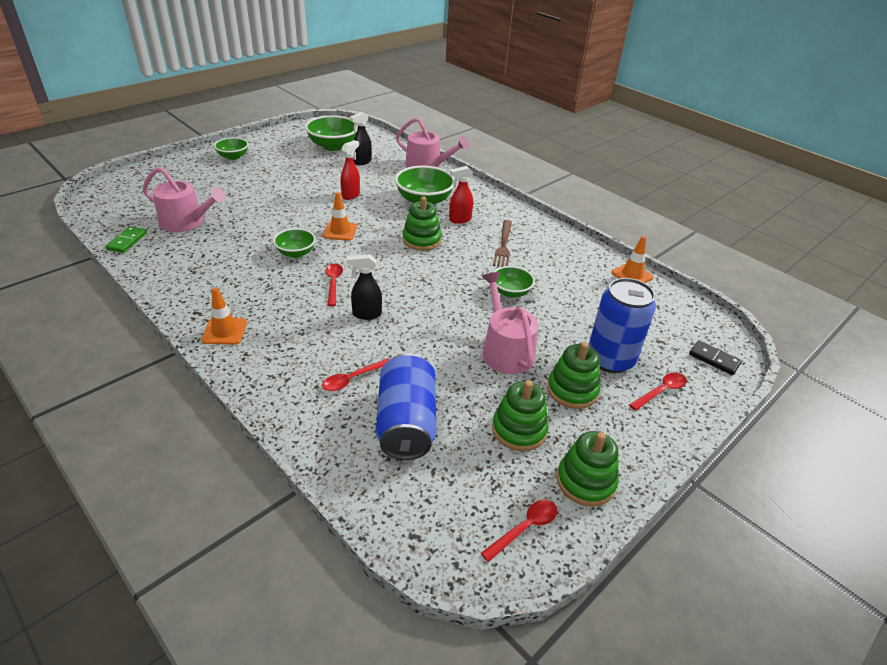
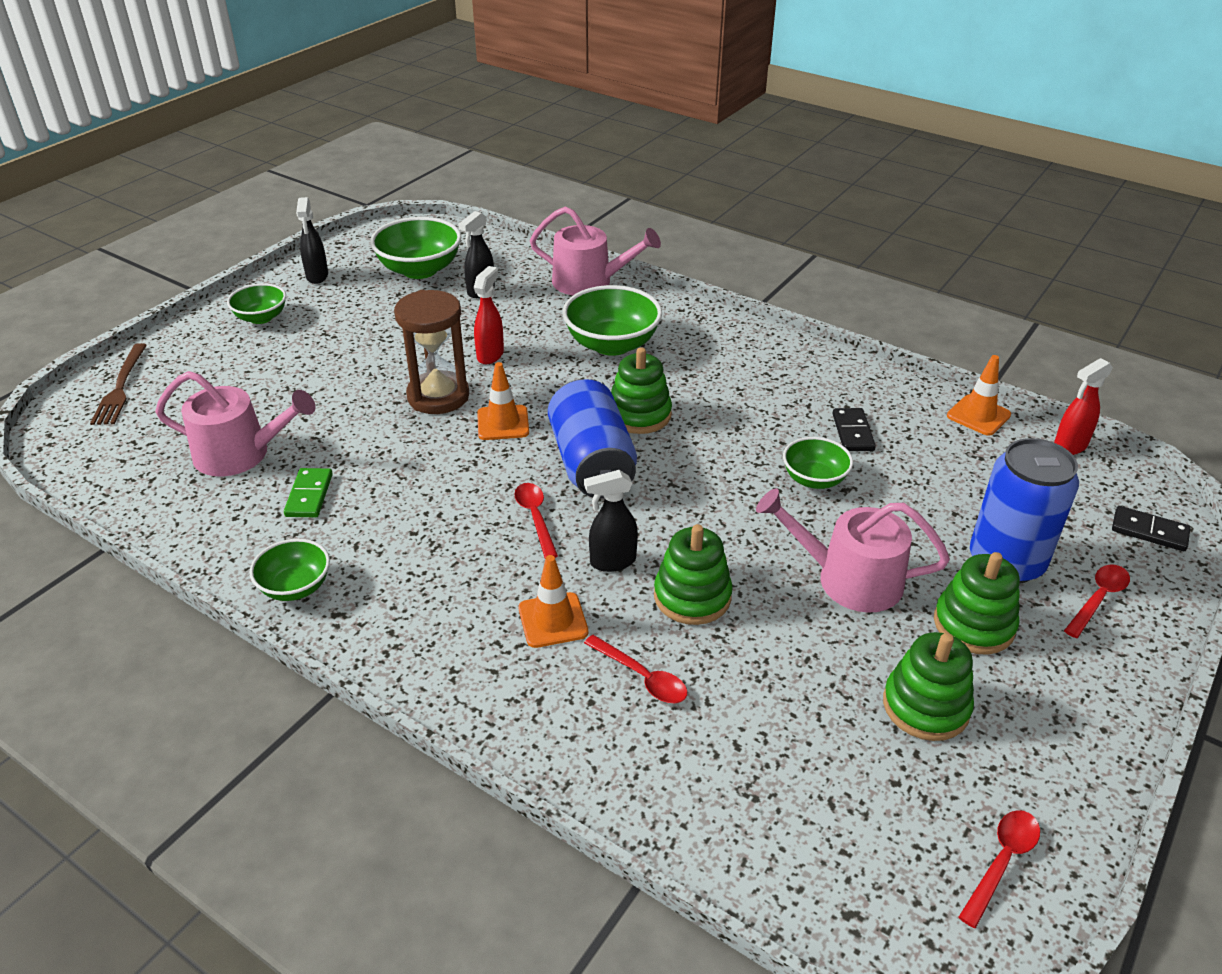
camera: 10 degrees left, 0 degrees up
(127, 241) = (155, 508): green domino -> green domino (309, 495)
(225, 331) = (400, 638): orange traffic cone -> orange traffic cone (553, 620)
(274, 141) = (317, 276): none -> black spray bottle
(296, 253) = (450, 476): green bowl -> green bowl (295, 587)
(310, 211) = (438, 396): none -> brown hourglass
(352, 379) = (642, 677): red spoon -> red spoon turned 90 degrees counterclockwise
(406, 423) = (756, 733): blue can -> blue can (591, 463)
(459, 220) = (682, 368): red spray bottle -> red spray bottle (1069, 446)
(503, 245) = (768, 400): brown fork -> brown fork (120, 387)
(505, 350) = (849, 579): pink watering can -> pink watering can turned 45 degrees counterclockwise
(547, 271) = (852, 432): none -> black domino
(585, 481) = (1054, 767): green stacking toy -> green stacking toy (692, 596)

